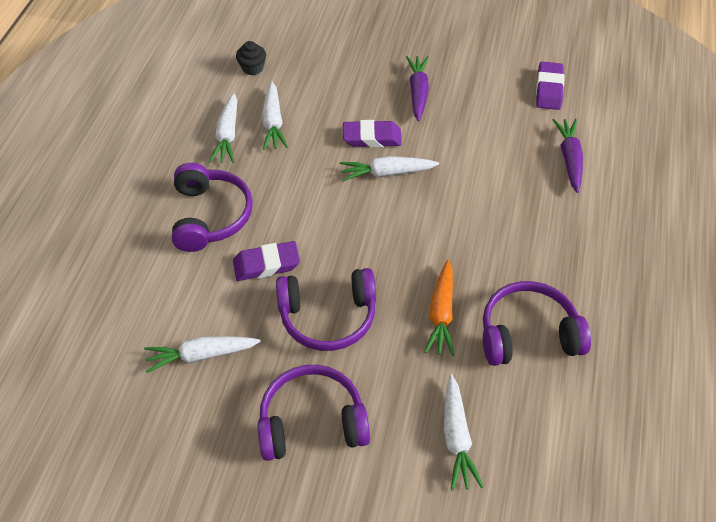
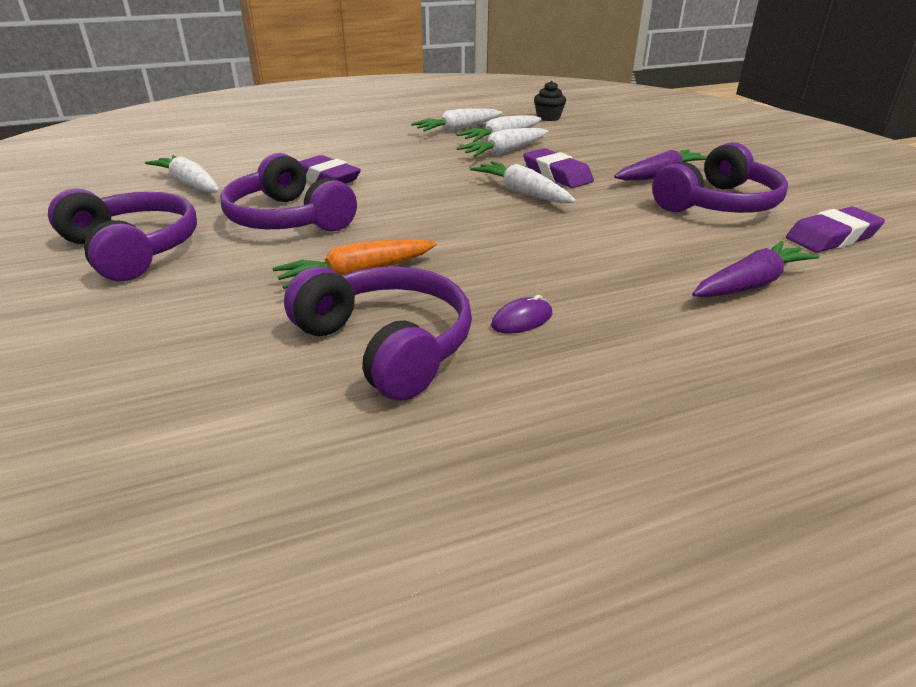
camera: 55 degrees right, 20 degrees down
(210, 216) = (357, 147): purple headphones -> purple headphones (718, 204)
(456, 437) = (155, 342): white carrot -> white carrot (505, 152)
(541, 267) = (522, 320): none -> purple mouse

